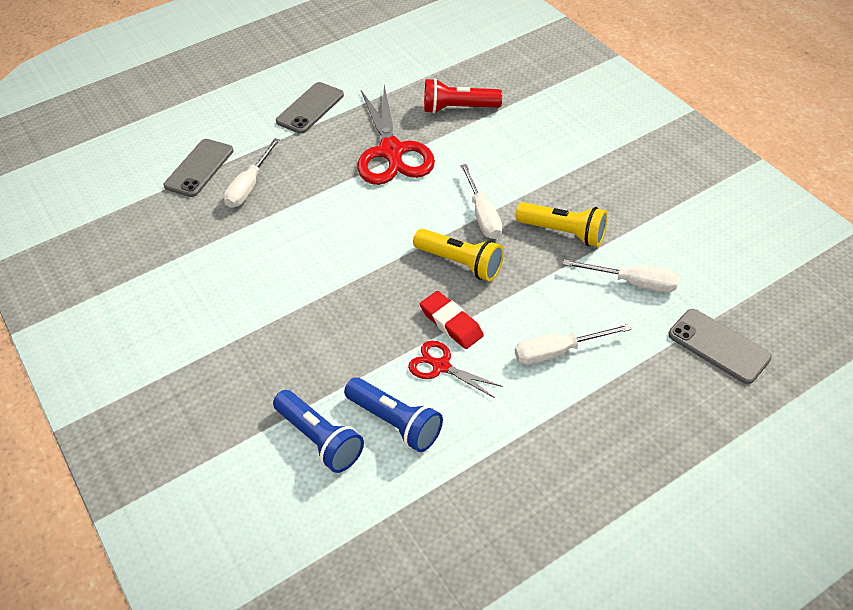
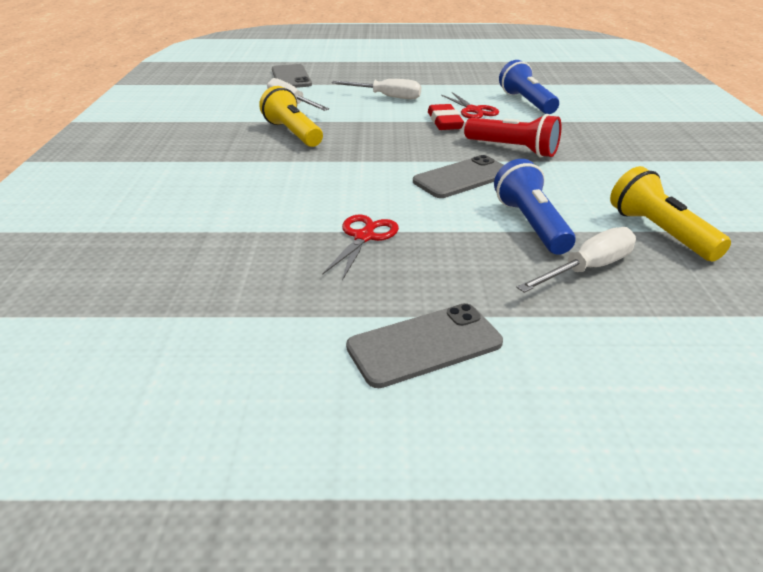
camera: 150 degrees left, 15 degrees down
(199, 168) = (670, 323): grey phone -> grey phone (462, 178)
(320, 439) = (586, 109): blue flashlight -> blue flashlight (531, 224)
(392, 152) = (364, 237): red scissors -> red scissors, size x0.51
(458, 108) = (220, 251): red flashlight -> red flashlight (513, 149)
(460, 263) = (399, 143): yellow flashlight -> yellow flashlight (659, 232)
(483, 215) = (340, 160): white screwdriver -> none

